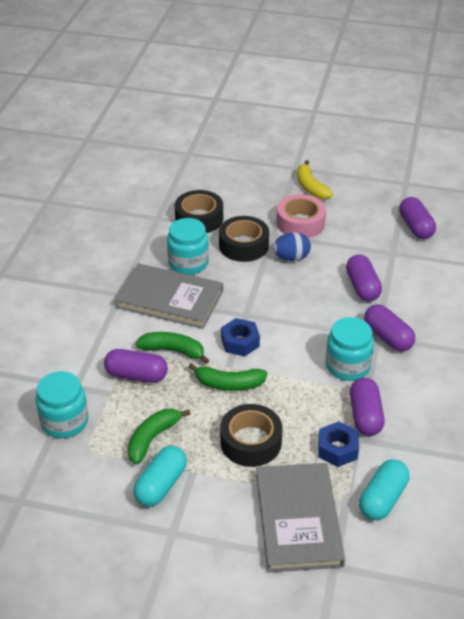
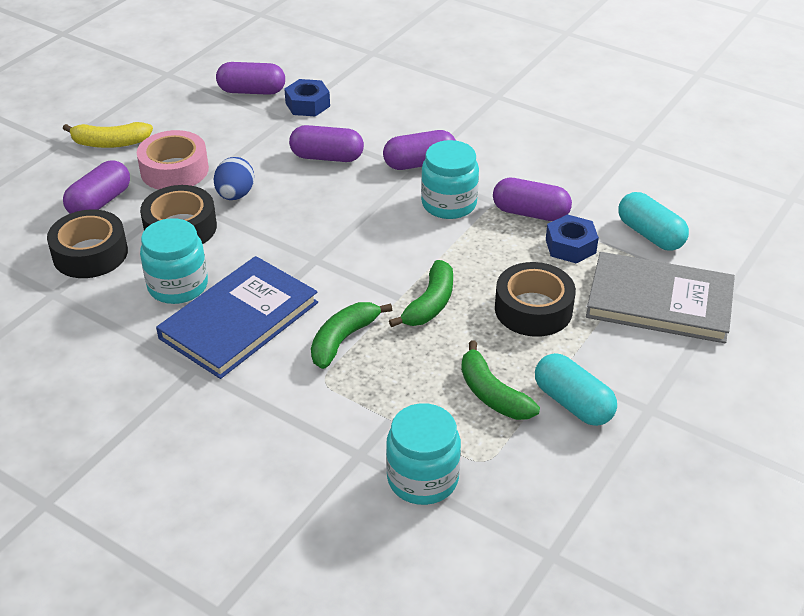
camera: 70 degrees left, 0 degrees up
(136, 375) = (370, 385): purple capsule -> purple capsule (100, 202)
(169, 299) = (239, 320): grey book -> blue book
(240, 342) = (362, 276): blue nut -> blue nut (307, 104)

